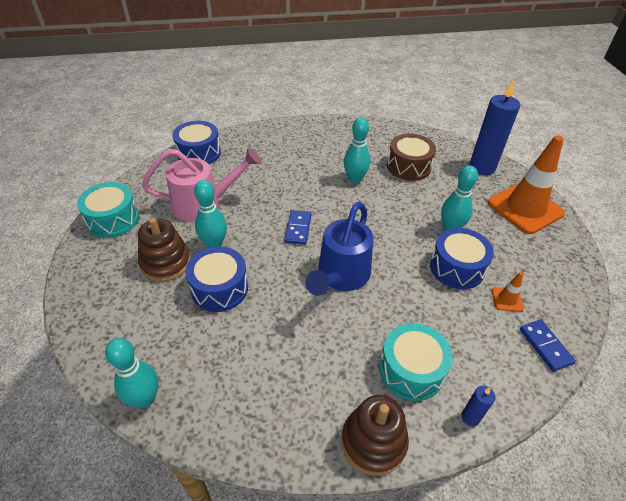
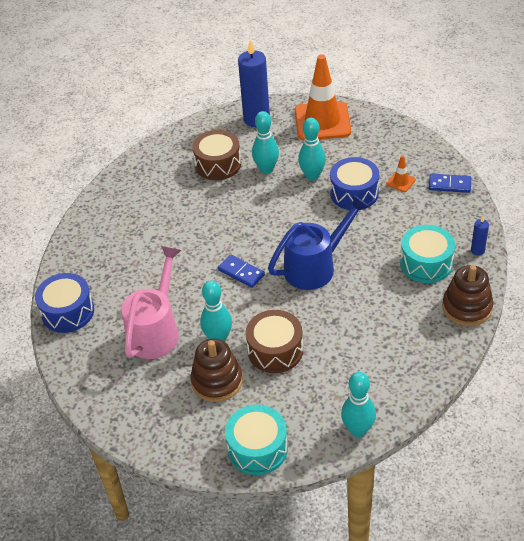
camera: 55 degrees left, 0 degrees up
(113, 219) = (123, 410): turquoise drum -> turquoise drum (257, 448)
(219, 288) = (275, 350): blue drum -> brown drum
(340, 277) = (316, 266): blue watering can -> blue watering can turned 90 degrees counterclockwise
(355, 179) = (206, 208): turquoise bowling pin -> turquoise bowling pin (266, 169)

